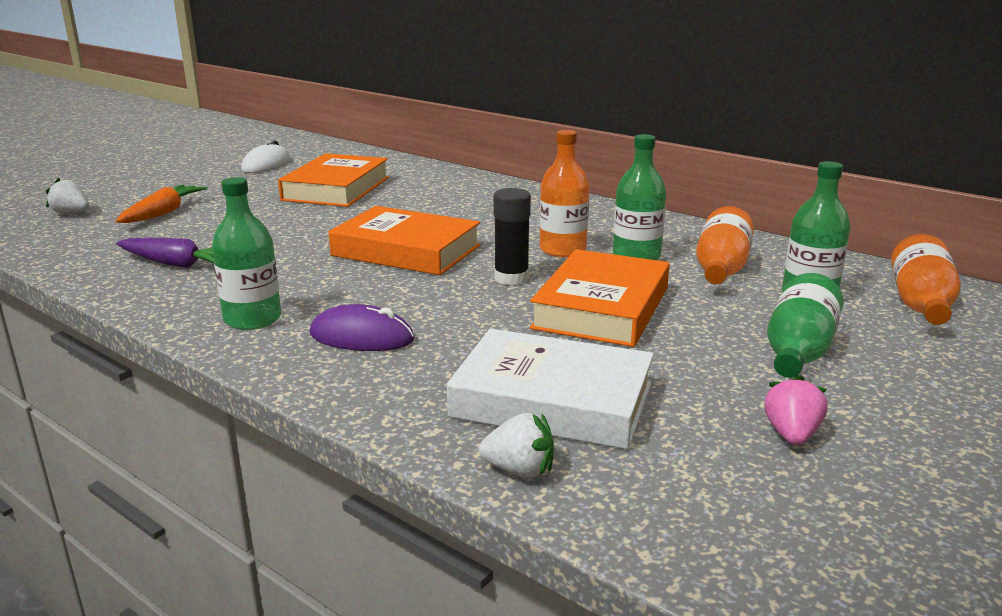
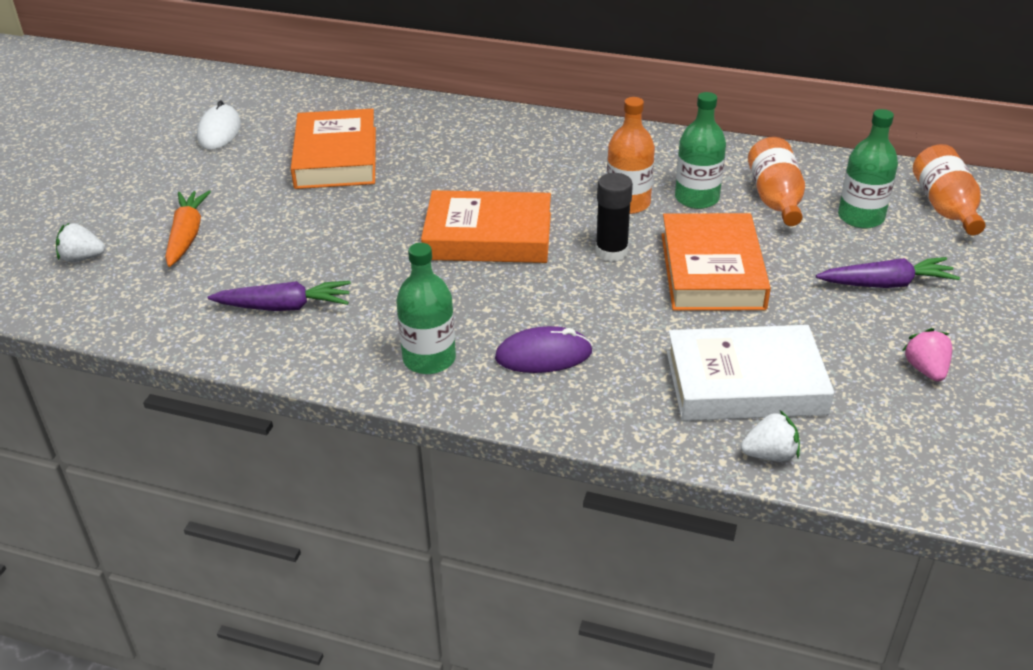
camera: 20 degrees left, 15 degrees up
(798, 352) = (886, 284): green bottle -> purple carrot

